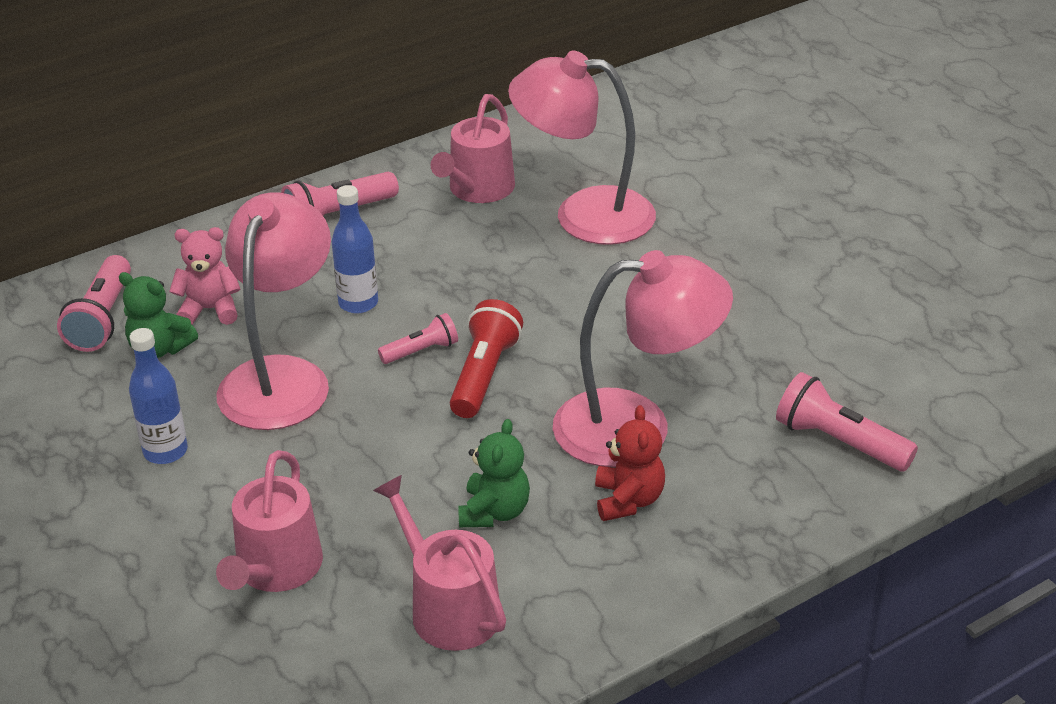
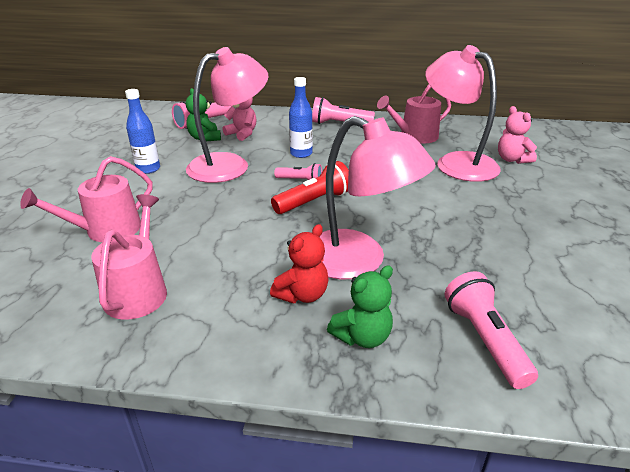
camera: 40 degrees right, 5 degrees down
(494, 512) = (228, 260): green teddy bear -> green teddy bear (362, 337)
(644, 175) = (512, 159): none -> pink teddy bear

